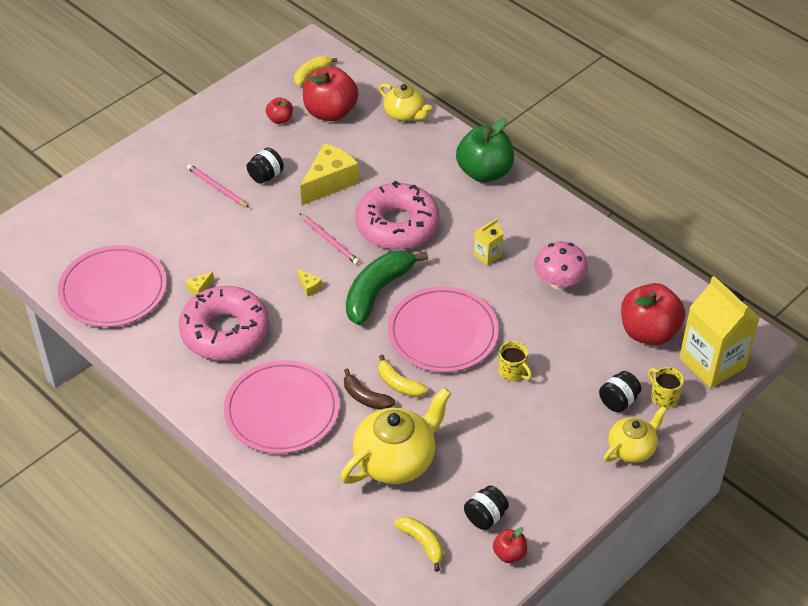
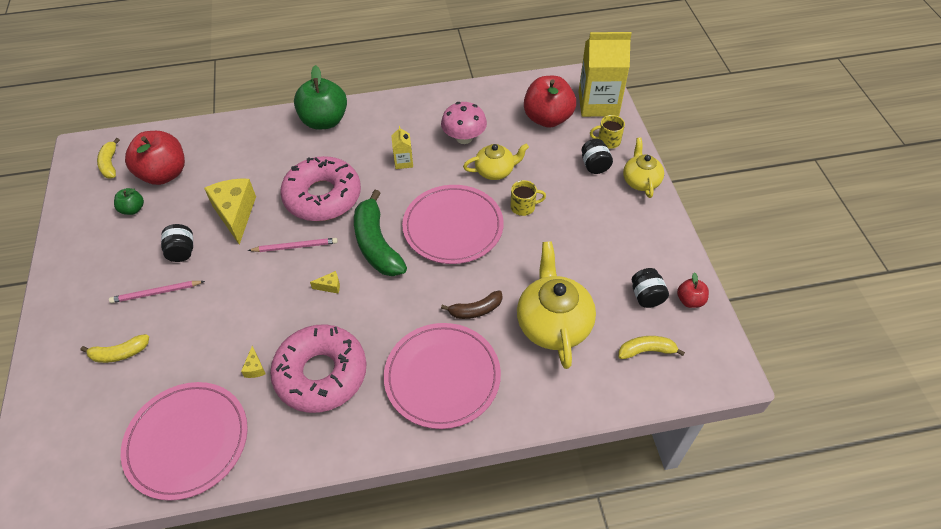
camera: 55 degrees left, 5 degrees up
(280, 119) = (133, 209): red apple -> green apple
(399, 384) = (480, 281): yellow banana -> yellow banana (119, 353)
(404, 114) = (218, 133): yellow teapot -> yellow teapot (495, 171)

